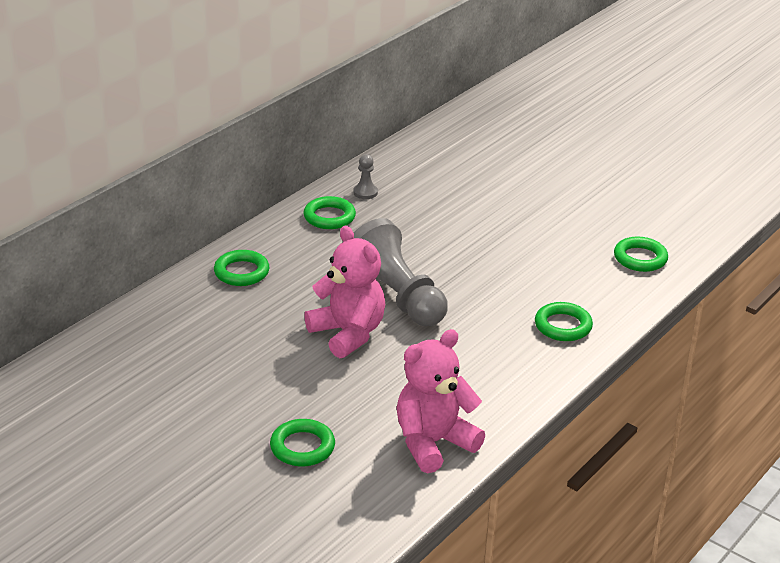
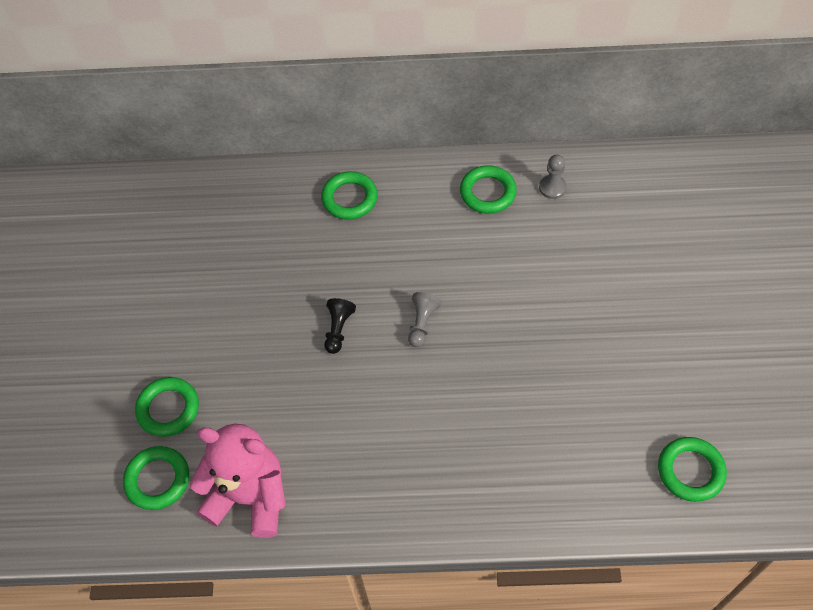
camera: 55 degrees right, 25 degrees up
(348, 334) = (338, 329): pink teddy bear -> black pawn
(395, 297) = (422, 323): grey pawn -> grey pawn, size x0.40
(563, 326) = (508, 480): green ring -> green ring (157, 480)

